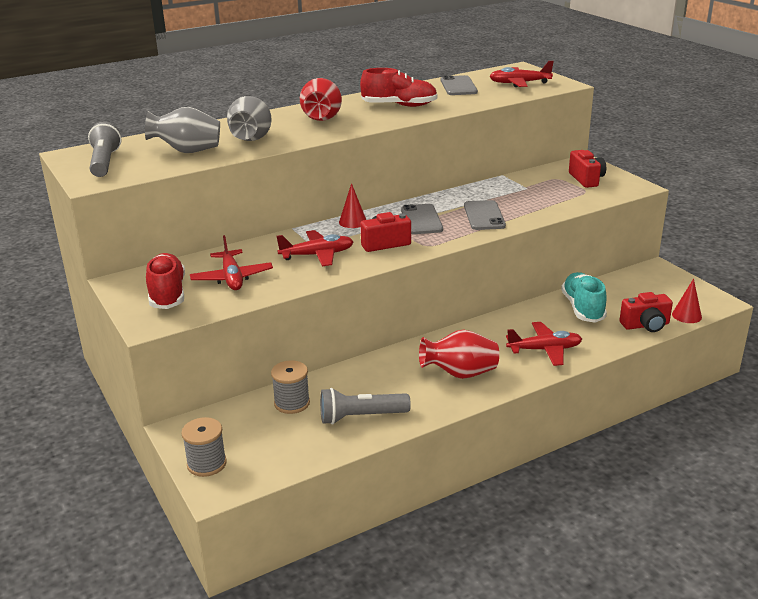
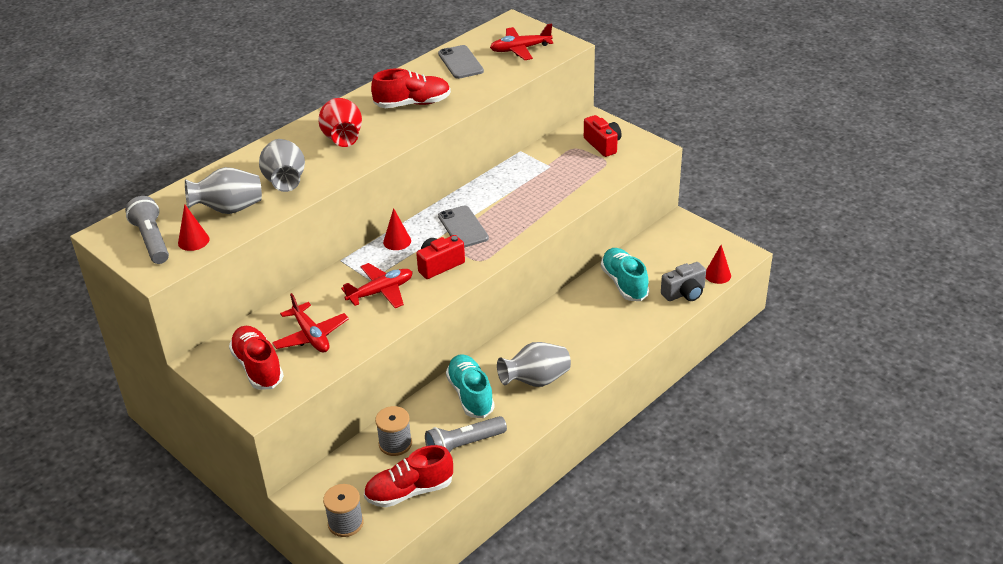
camera: 15 degrees left, 10 degrees up
(140, 167) = (193, 241): none -> red cone
(286, 447) = (409, 491): none -> red shoe
(387, 375) = (470, 395): none -> turquoise shoe
(460, 374) = (536, 380): red vase -> grey vase
(484, 216) = (521, 212): grey phone -> none
(544, 350) = (603, 339): red plane -> none
(645, 325) = (684, 293): red camera -> grey camera

